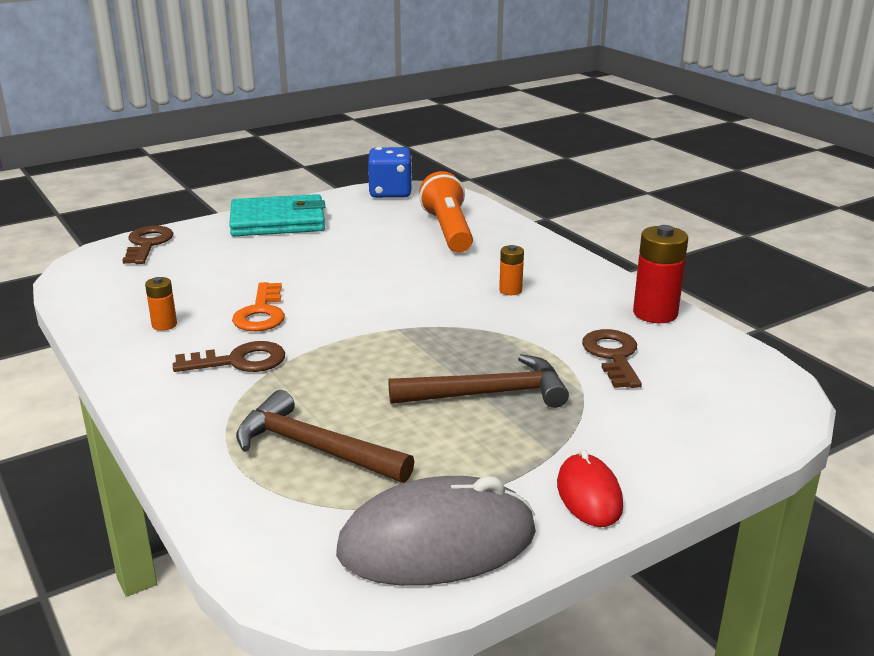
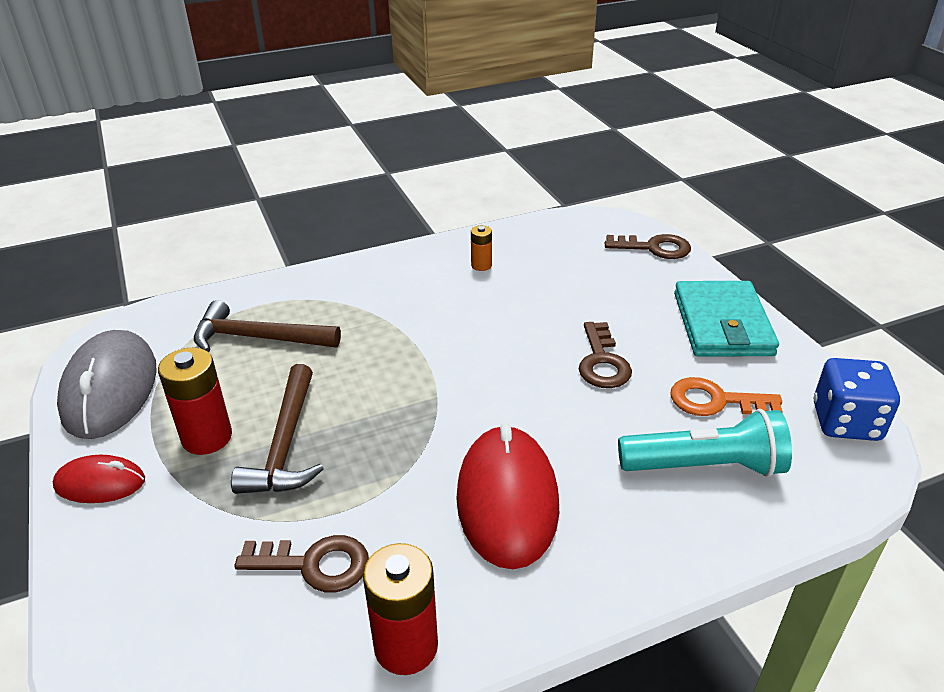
camera: 100 degrees right, 10 degrees up
(239, 361) = (405, 303): brown key -> brown key (602, 362)
(261, 313) = (491, 313): orange key -> orange key (715, 401)
(314, 448) = (258, 338): brown hammer -> brown hammer turned 120 degrees counterclockwise
(448, 230) = (705, 466): orange flashlight -> turquoise flashlight
(495, 442) = (207, 437): none -> red battery
(510, 290) = (507, 500): orange battery -> red mouse

